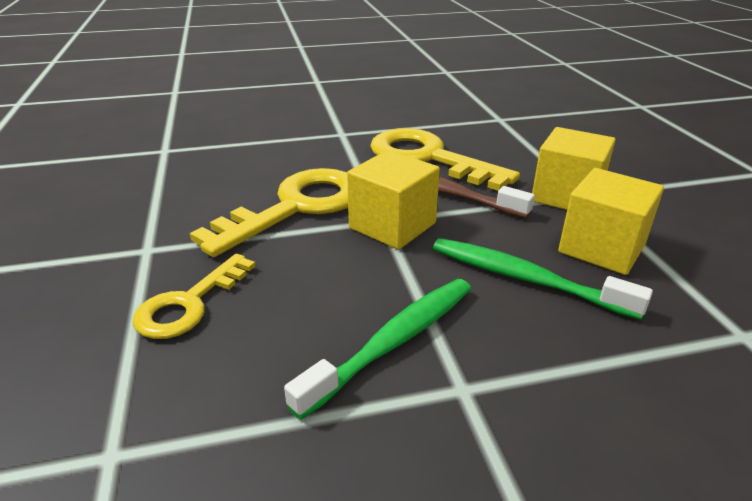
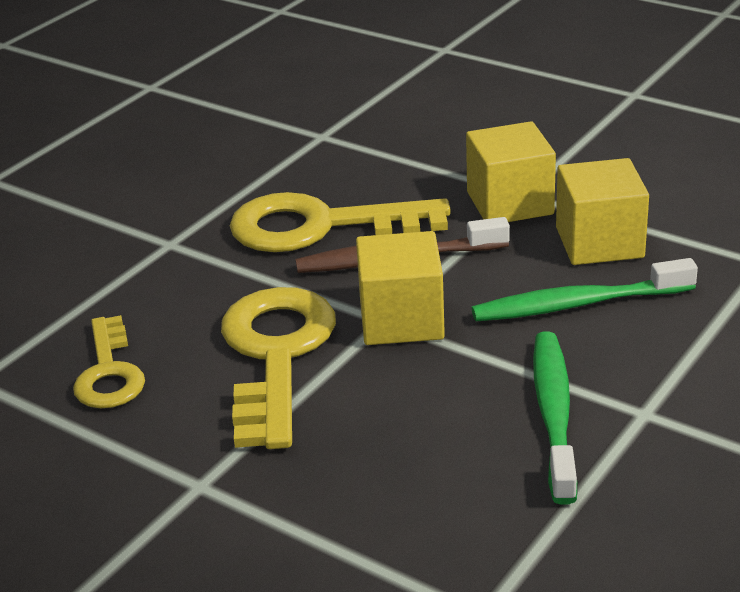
camera: 40 degrees left, 0 degrees up
(189, 303) = (341, 495): yellow key -> yellow key (109, 372)

